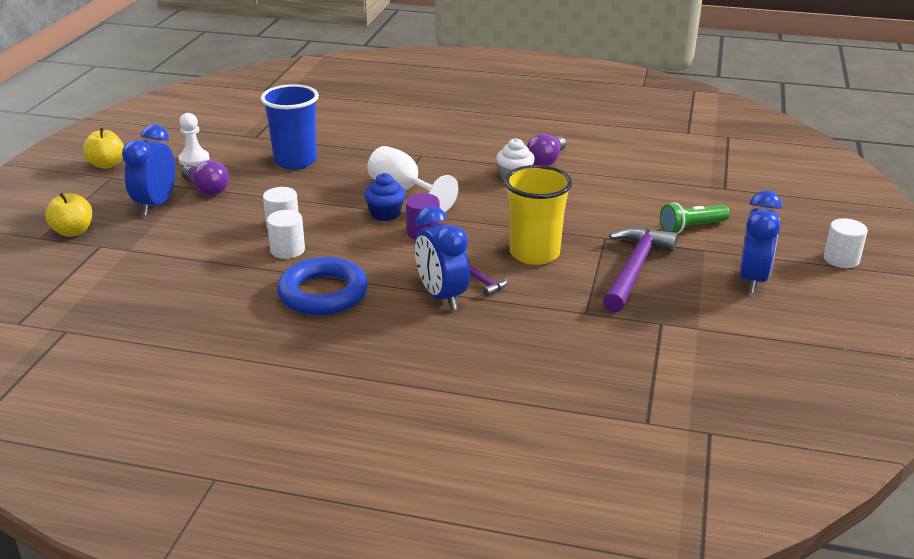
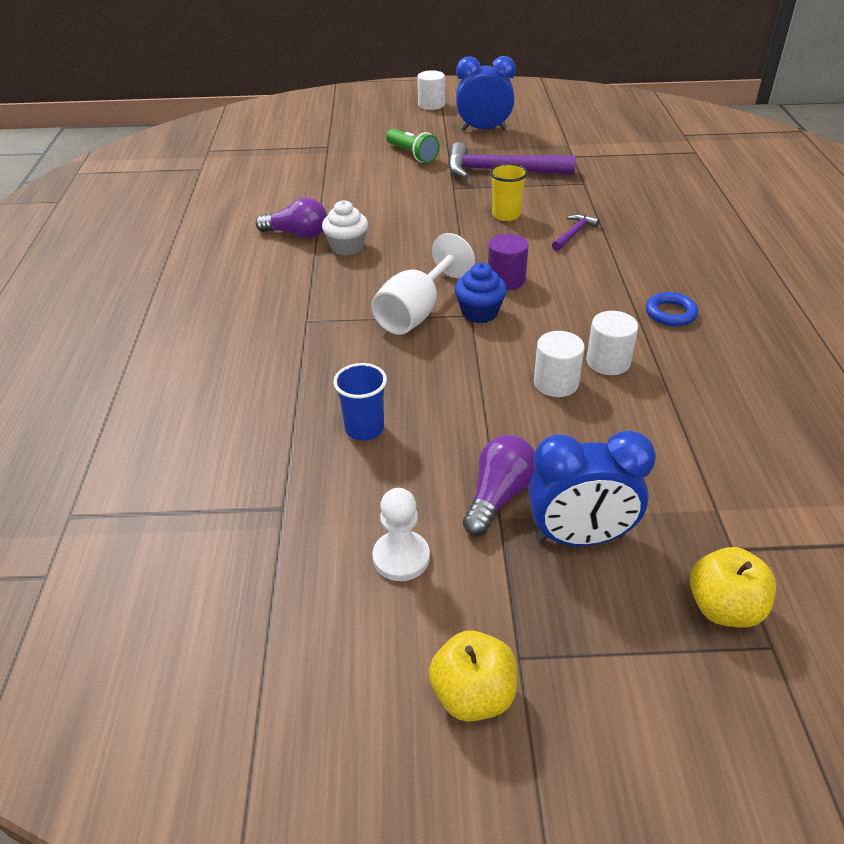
camera: 105 degrees left, 10 degrees up
(295, 161) = (364, 429): blue cup -> blue cup, size x0.57
(323, 293) = (670, 313): blue ring -> blue ring, size x0.51
(442, 296) = (617, 247): blue clock -> none
(534, 253) = (506, 215): yellow cup -> yellow cup, size x0.57

